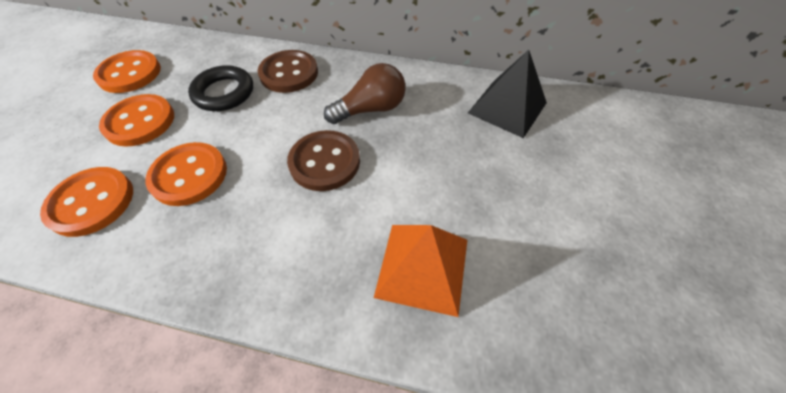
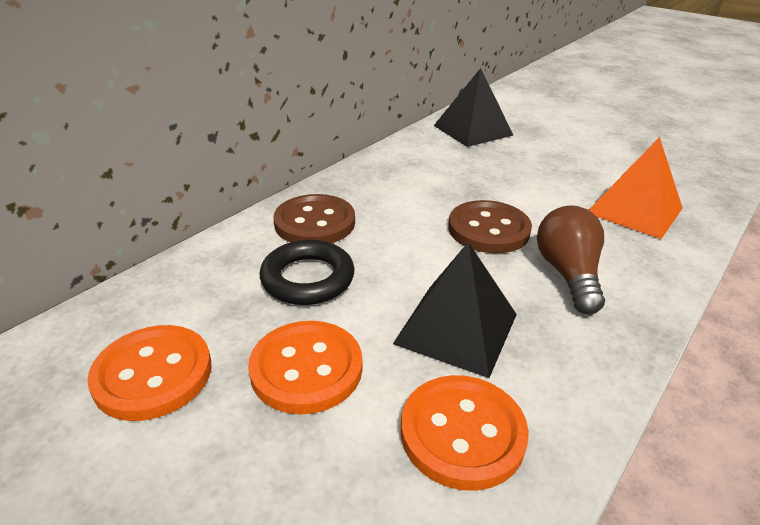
camera: 65 degrees left, 20 degrees down
(189, 175) = (456, 328): orange button -> black pyramid
(371, 109) = (426, 188): brown light bulb -> brown light bulb (568, 274)

